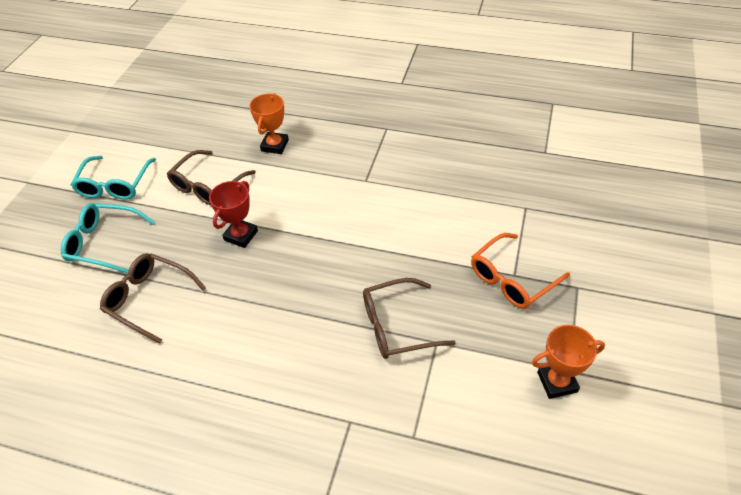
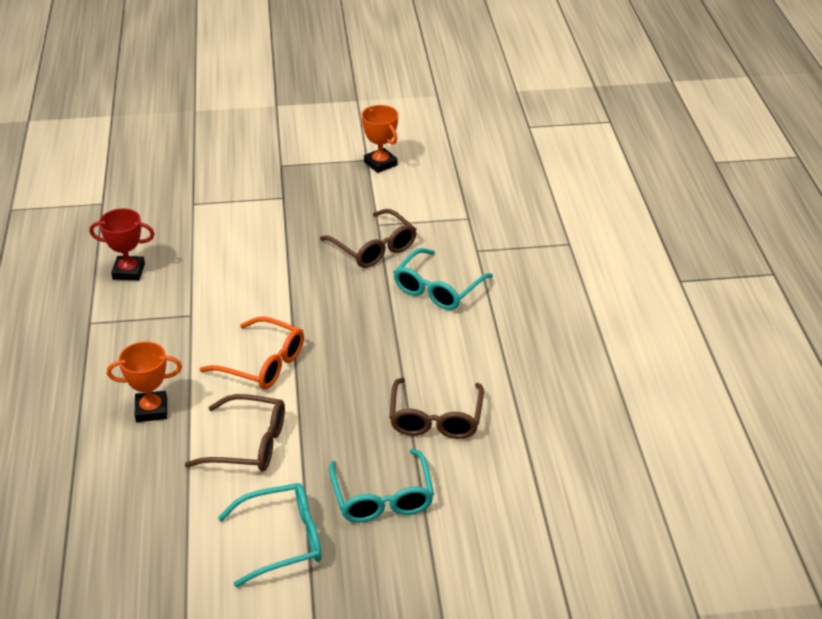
camera: 115 degrees left, 10 degrees down
(241, 235) = (316, 383): red trophy -> red trophy (128, 271)
(306, 359) = (438, 289): none -> turquoise glasses
(512, 279) = (288, 197): orange glasses -> orange glasses (262, 363)

